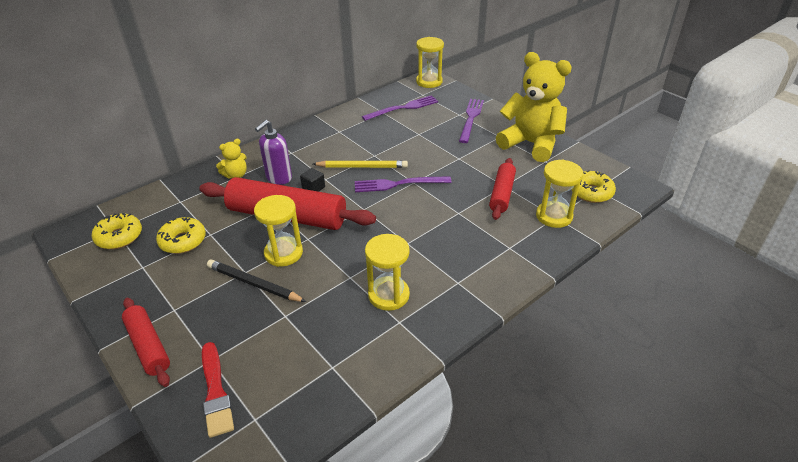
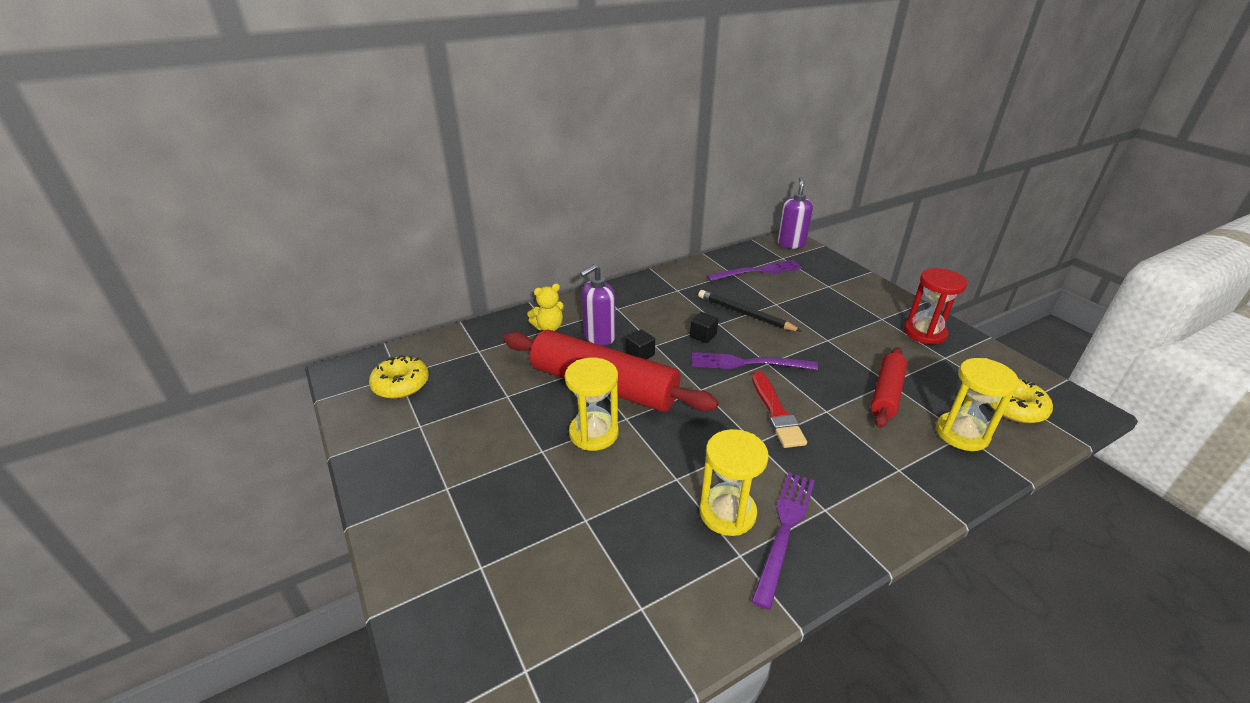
camera: 10 degrees right, 5 degrees down
(148, 346) = (406, 533): red rolling pin -> none
(183, 241) = (473, 400): yellow donut -> none
(215, 392) = (479, 617): red brush -> red brush (776, 413)
(254, 284) = (551, 469): black pencil -> black pencil (745, 314)
(362, 167) = (703, 336): yellow pencil -> black cube
(429, 82) = (791, 244): yellow hourglass -> purple soap dispenser
(471, 118) = (844, 292): purple fork -> purple fork (784, 530)
(531, 144) = (924, 333): yellow teddy bear -> red hourglass

